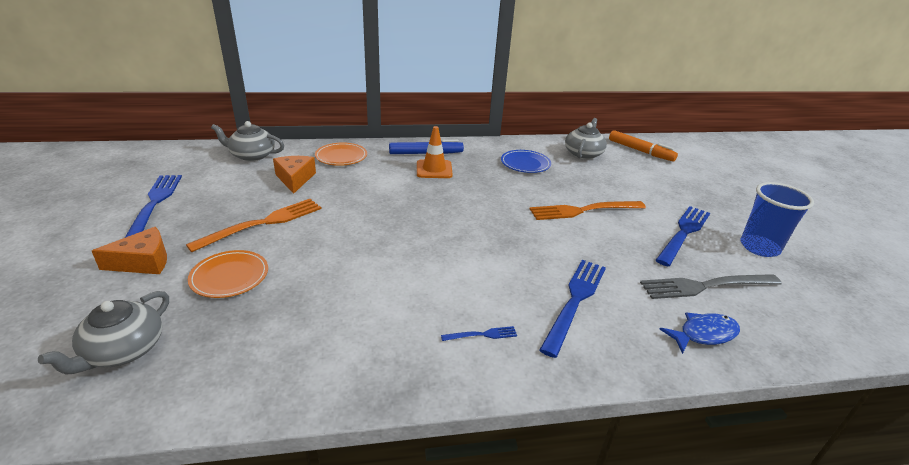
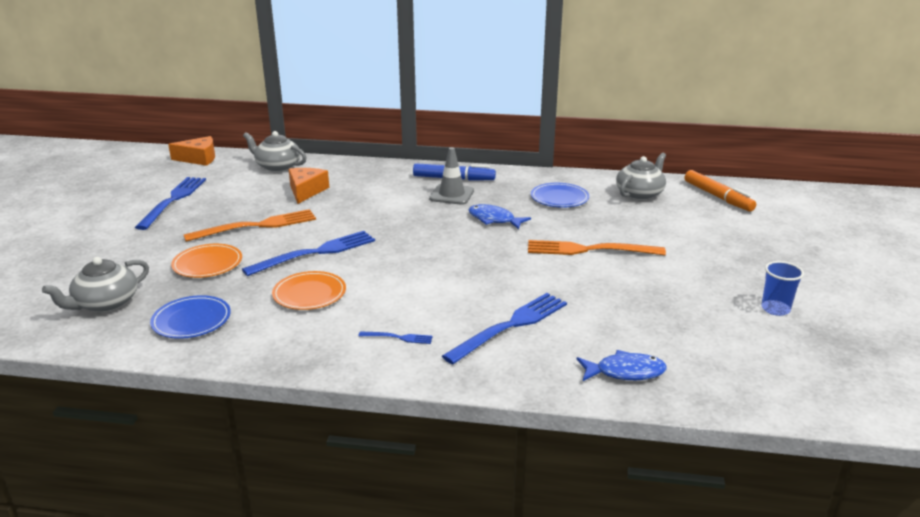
camera: 20 degrees right, 5 degrees down
(143, 262) = (145, 244): orange cheese -> orange cheese (199, 158)
(244, 355) = (191, 320): none -> blue plate
(341, 156) = (363, 174): orange plate -> orange plate (309, 294)
(434, 169) = (451, 195): orange traffic cone -> grey traffic cone
(486, 190) = (494, 219): none -> blue fish
(684, 232) = (692, 284): blue fork -> blue fork (316, 252)
(704, 286) = (667, 334): grey fork -> none
(759, 247) = (775, 309): blue cup -> blue cup, size x0.62

